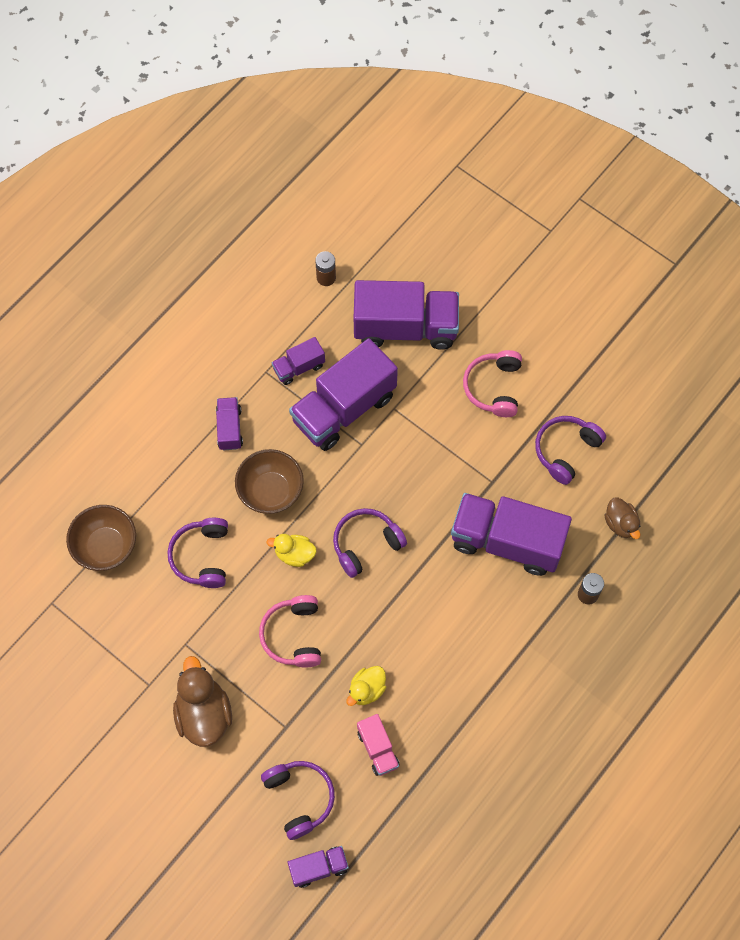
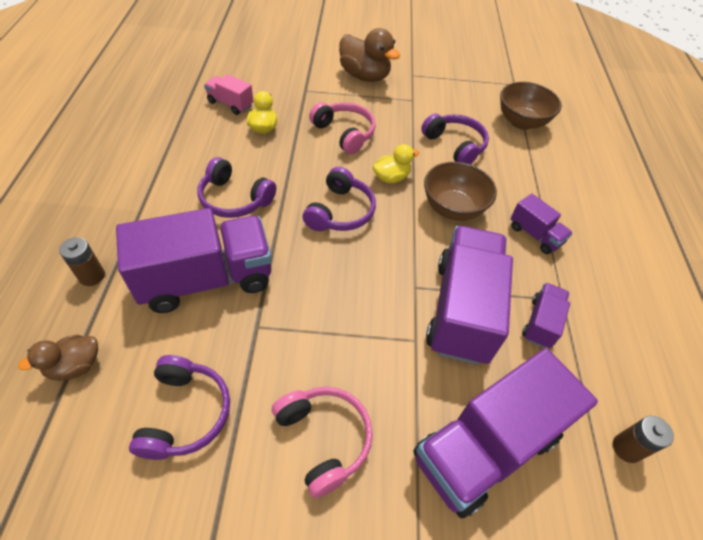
camera: 140 degrees right, 15 degrees down
(300, 798) = (266, 66): purple headphones -> purple headphones (234, 199)
(318, 867) = (229, 46): purple truck -> none
(620, 523) = (75, 366): brown duck -> brown duck turned 60 degrees counterclockwise

